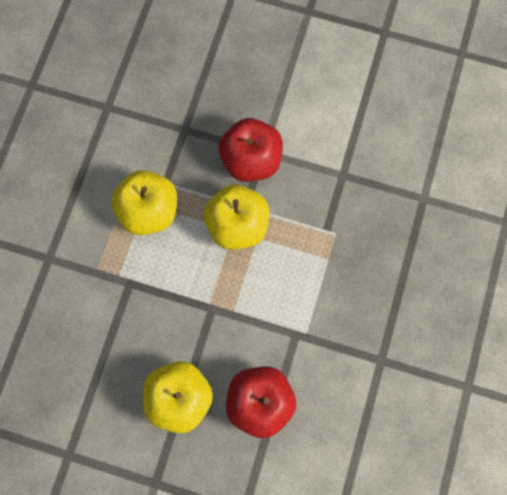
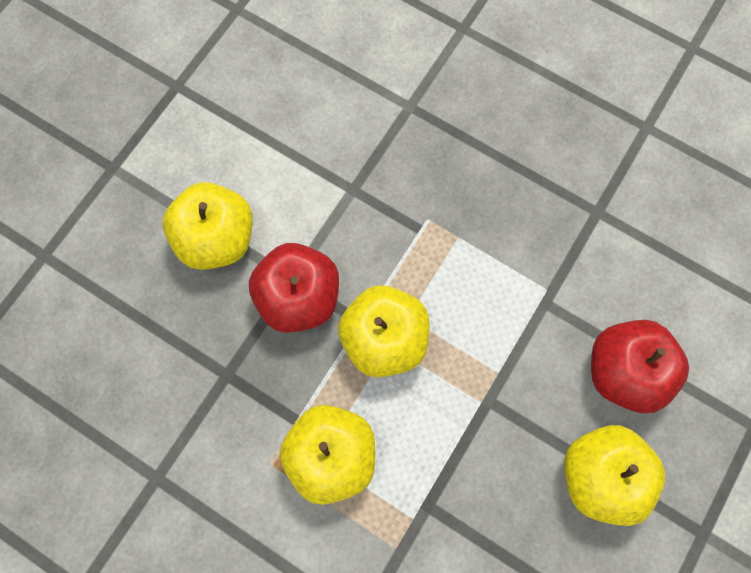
camera: 75 degrees left, 0 degrees up
(277, 95) = (218, 238): none -> yellow apple

